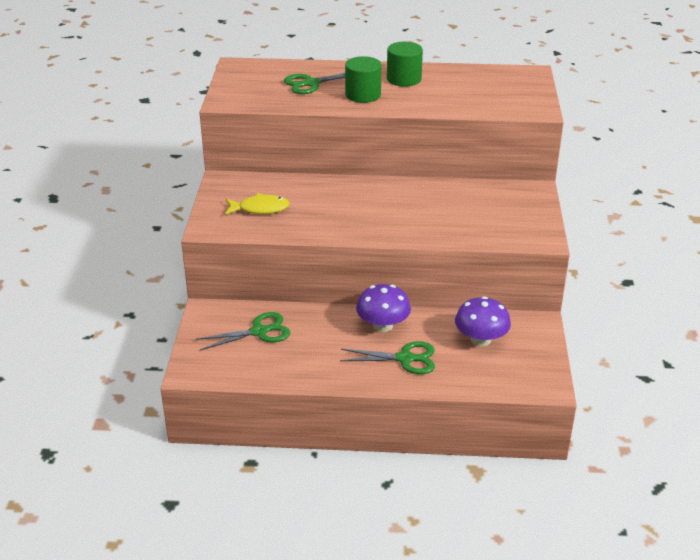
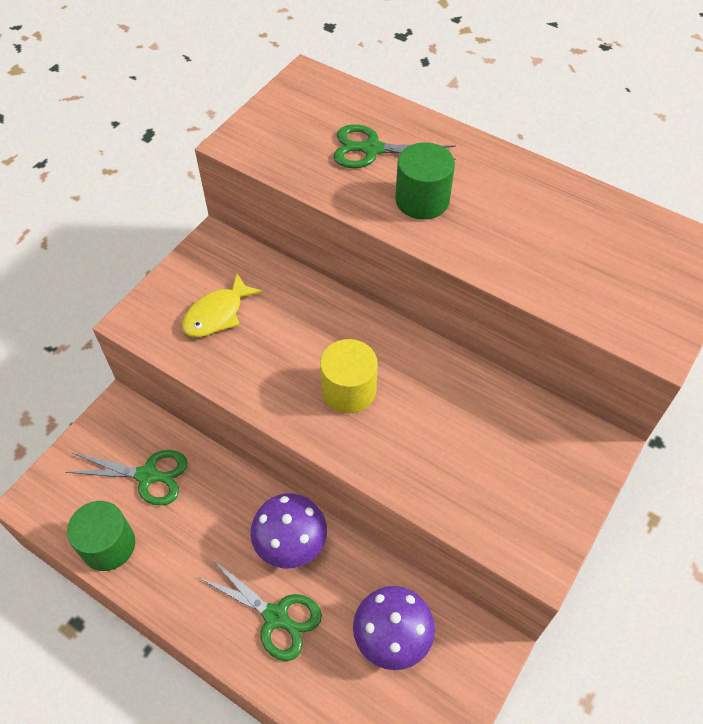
camera: 30 degrees right, 20 degrees up
(260, 209) = (217, 314): yellow fish -> yellow fish turned 105 degrees clockwise
(375, 213) = (348, 390): none -> yellow cylinder
(404, 79) = (504, 189): green cylinder -> green cylinder (108, 545)

